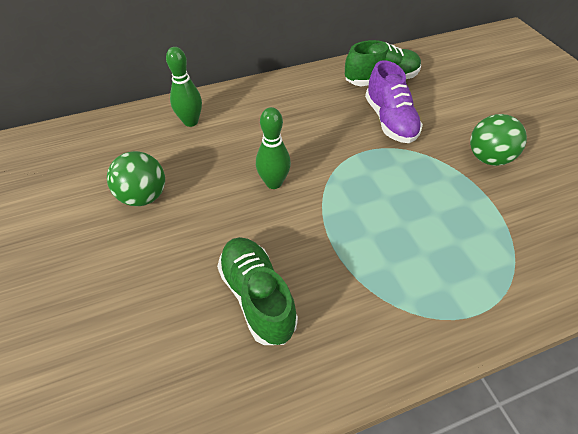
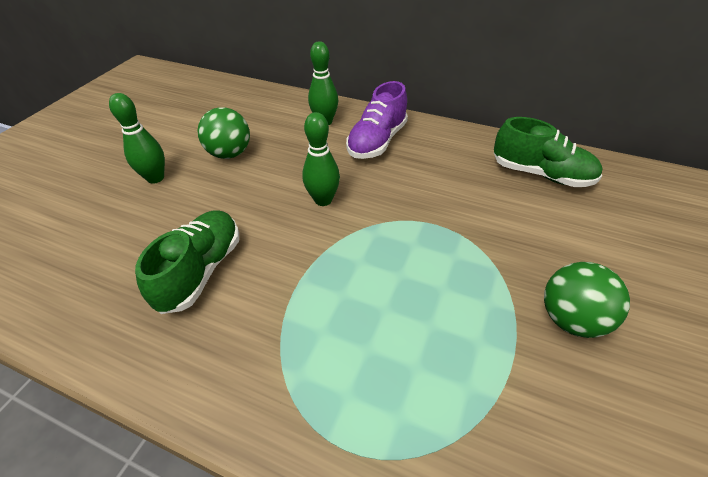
camera: 45 degrees right, 5 degrees down
(102, 262) = (155, 178): none -> green bowling pin
(390, 121) = (499, 214): purple shoe -> purple shoe (377, 141)

